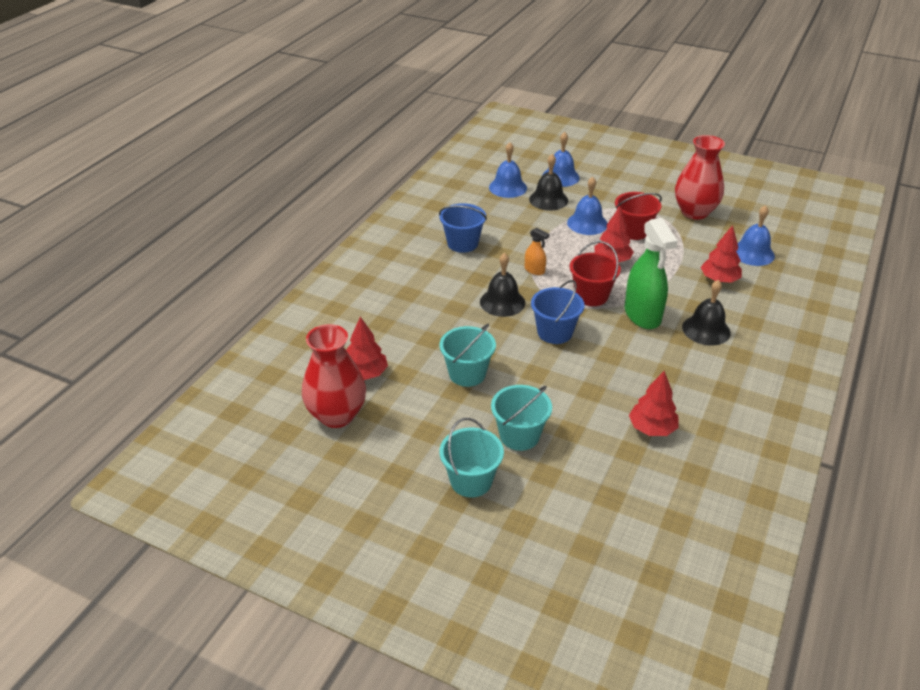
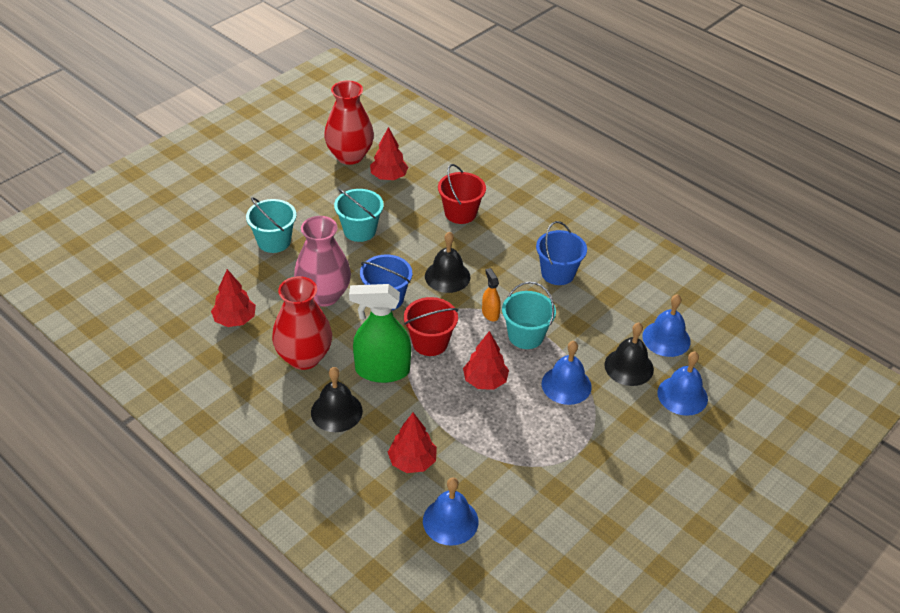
camera: 105 degrees right, 5 degrees up
(471, 481) = (246, 206): turquoise bucket -> turquoise bucket (525, 336)
(534, 270) = (490, 313): orange spray bottle -> orange spray bottle turned 105 degrees clockwise
(576, 374) = (324, 295): none -> pink vase
(633, 231) = (536, 422): red bucket -> red bucket (460, 213)
(694, 212) = (560, 502): red vase -> red vase (304, 357)

